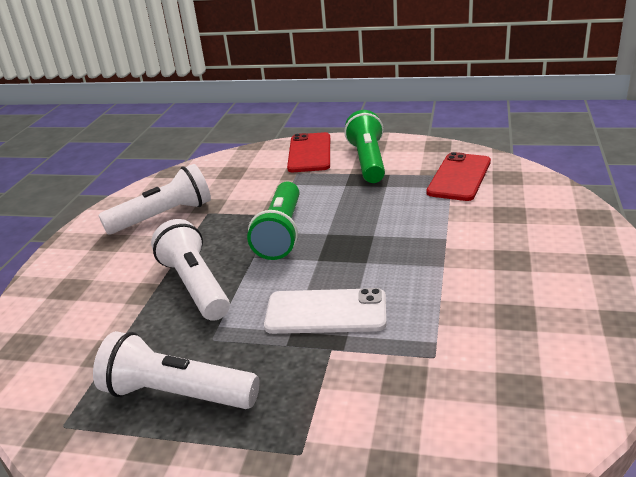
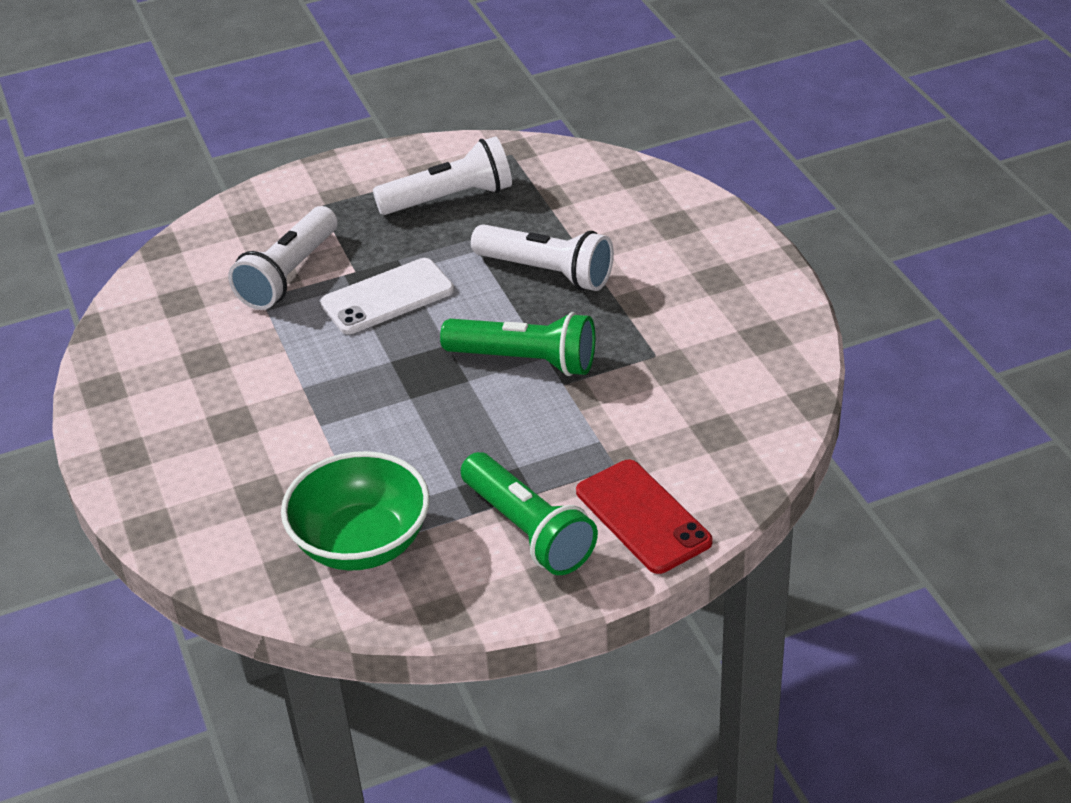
camera: 145 degrees right, 10 degrees up
(163, 216) = (704, 328): white flashlight -> white flashlight (289, 274)
(281, 233) = (525, 361): green flashlight -> green flashlight turned 135 degrees clockwise
(459, 177) = (362, 543): red phone -> green bowl

